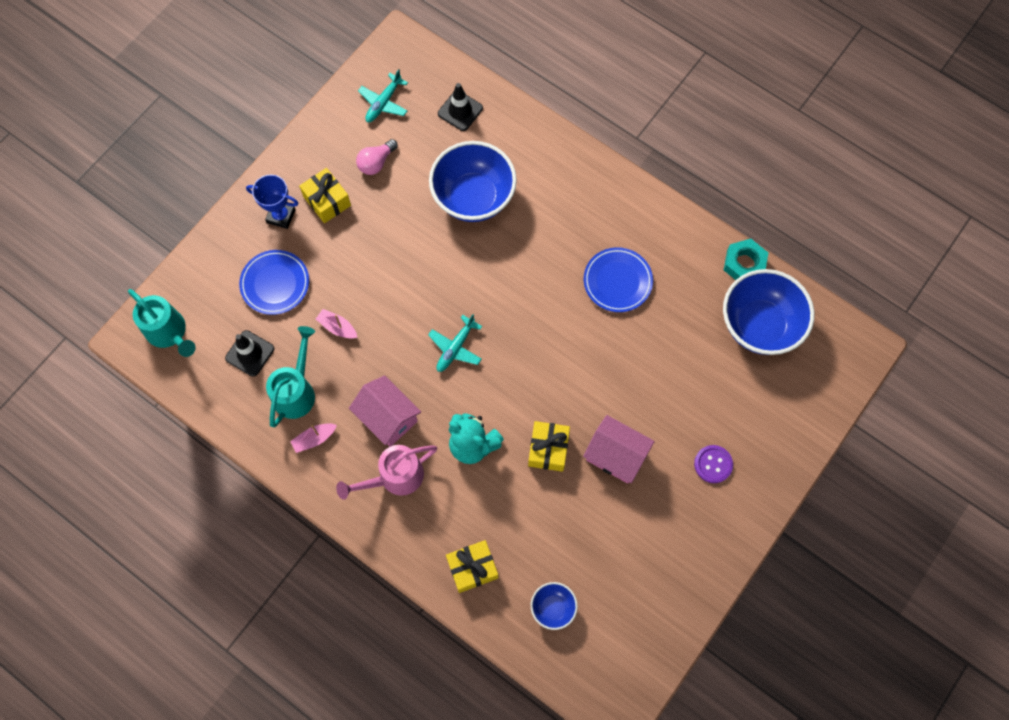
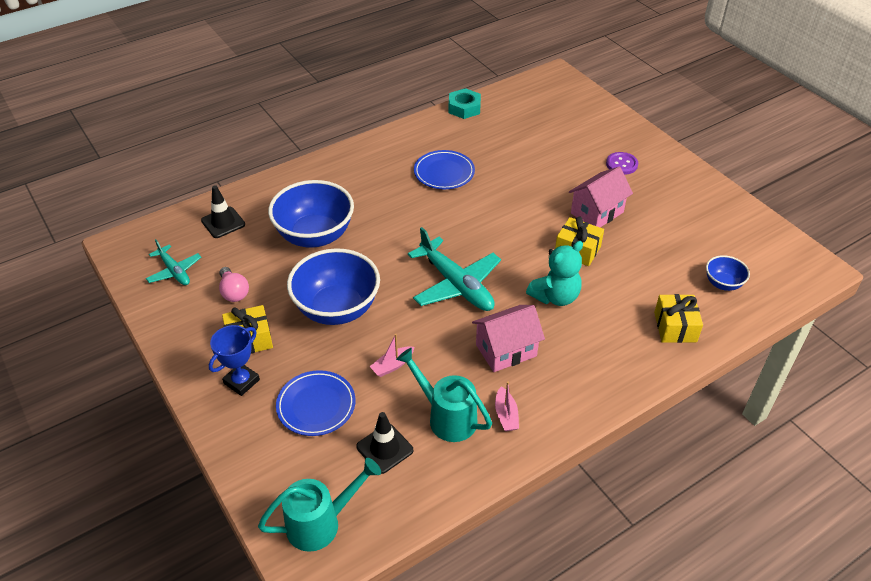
camera: 70 degrees left, 25 degrees down
(395, 477) = (569, 360): pink watering can -> none
(455, 347) = (456, 284): turquoise plane -> turquoise plane, size x1.76
(759, 325) = (517, 114): blue bowl -> blue bowl (337, 309)

